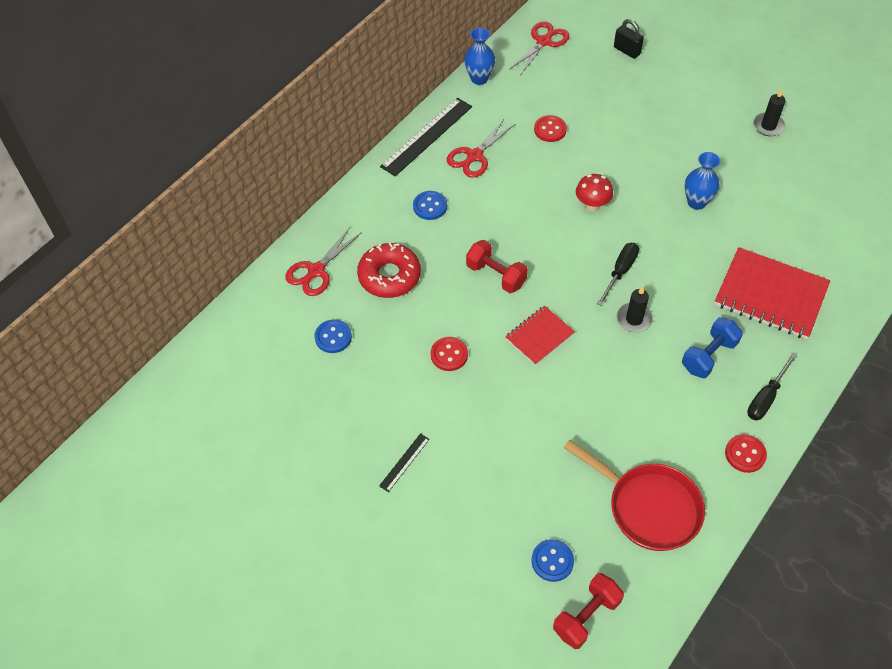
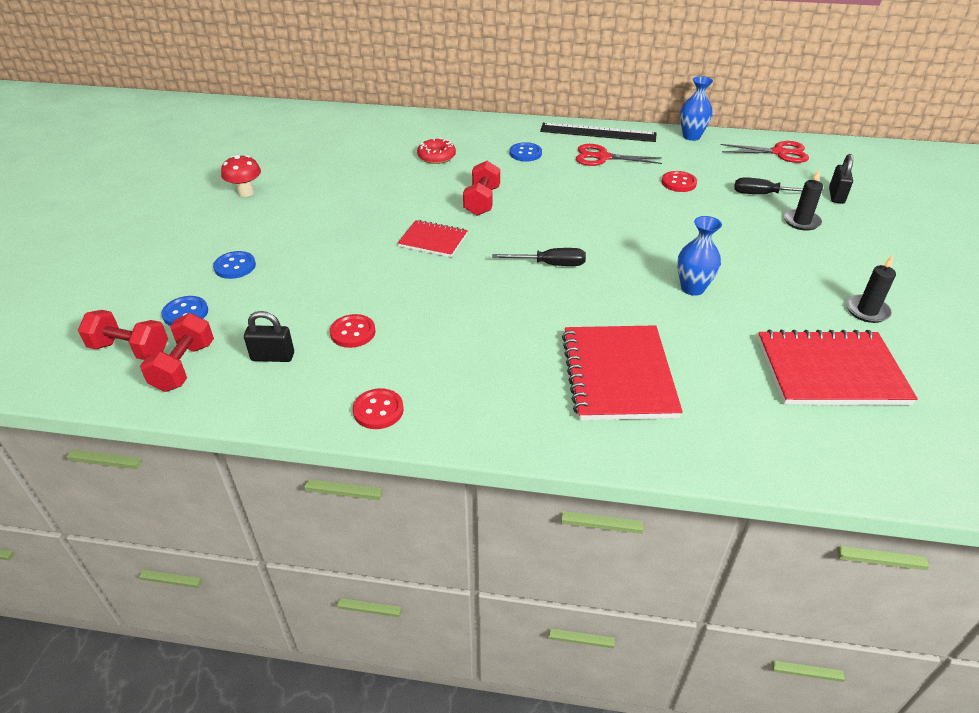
camera: 60 degrees right, 15 degrees down
(316, 271) = (414, 128): red scissors -> none
(333, 337) = (357, 151): blue button -> blue button (235, 266)
(389, 276) = (436, 156): red donut -> red donut, size x0.67
(404, 462) = (255, 212): black ruler -> none
(449, 355) = (378, 203): red button -> red button (353, 332)
(592, 205) = (614, 228): red mushroom -> red mushroom (246, 192)
(631, 577) = (184, 367): none -> red dumbbell
(634, 319) = (499, 288): black candle -> black candle (801, 221)
(648, 507) = (273, 357): red pan -> black padlock
(708, 356) = (492, 349): blue dumbbell -> none
(766, 397) = (468, 408): black screwdriver -> black screwdriver (764, 194)
(817, 183) = (830, 371): none -> red notebook

